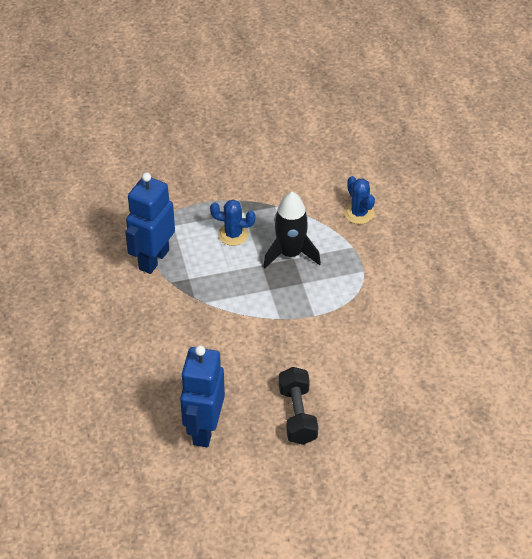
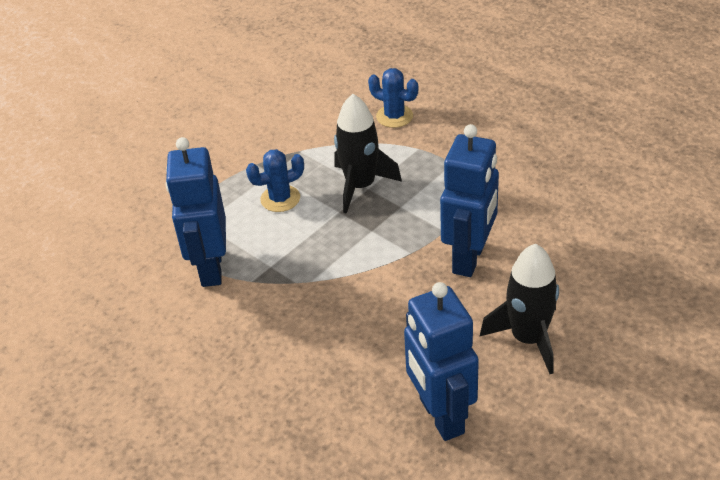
camera: 30 degrees left, 5 degrees down
(297, 415) = (528, 338): black dumbbell -> black rocket
(312, 343) = (469, 258): none -> blue robot

